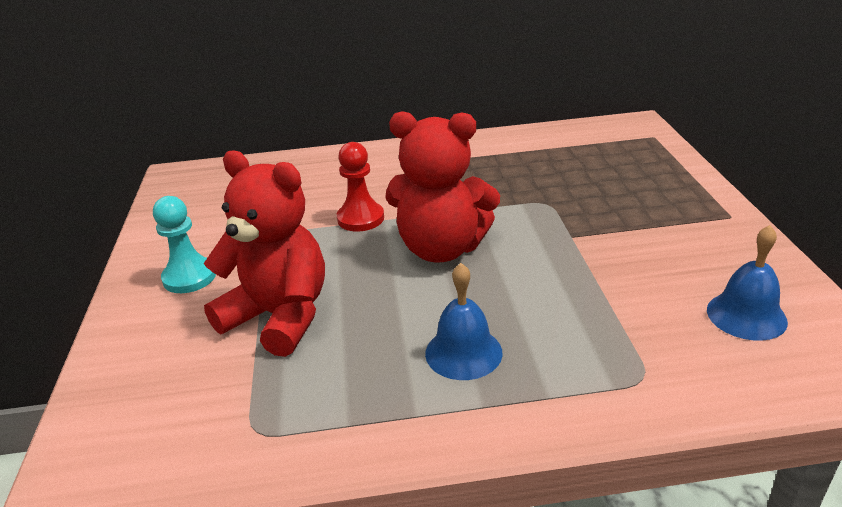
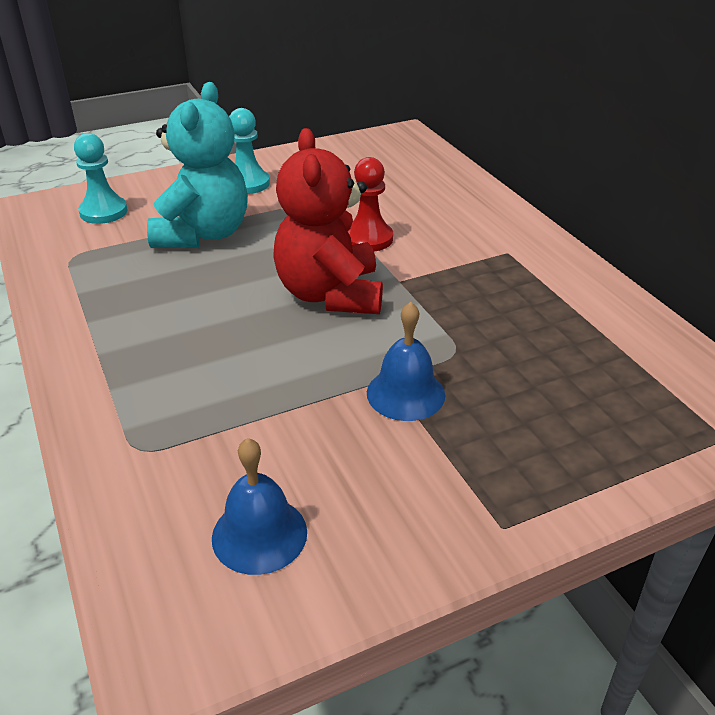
camera: 70 degrees right, 5 degrees up
(156, 400) = (103, 212): none -> turquoise pawn
(279, 317) = (203, 234): red teddy bear -> turquoise teddy bear
(463, 352) = (167, 333): blue bell -> blue bell (405, 393)

